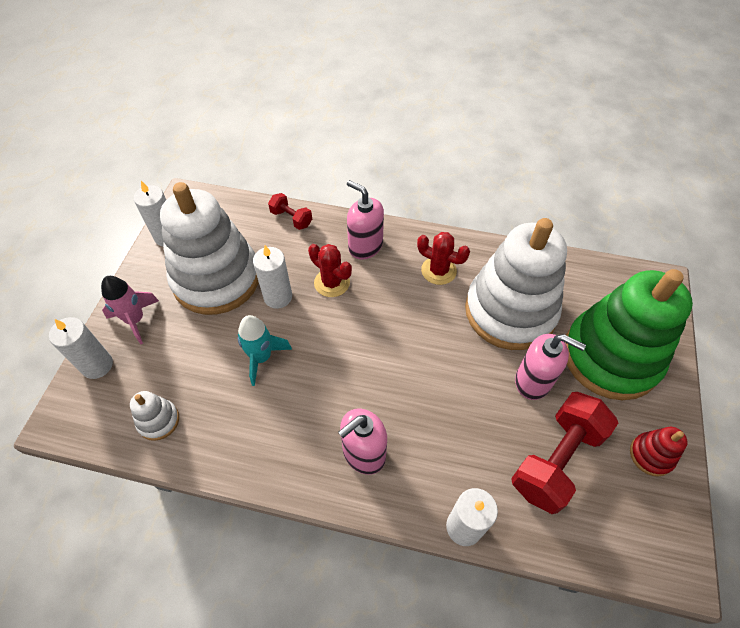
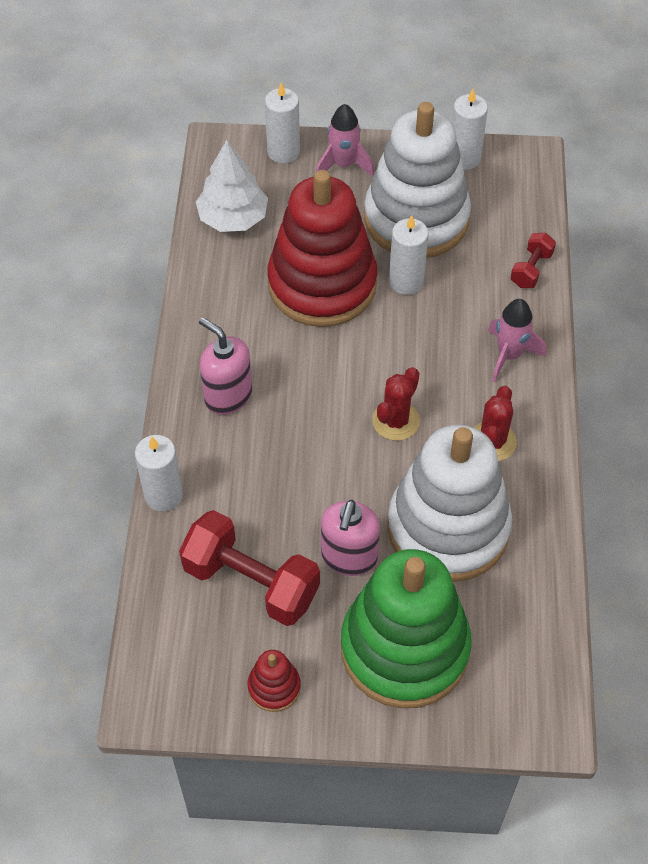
camera: 80 degrees right, 0 degrees up
(158, 421) = (233, 218): white stacking toy -> white tree
(261, 357) = (322, 284): turquoise rocket -> red stacking toy
(332, 283) = (441, 330): red cactus -> red cactus (396, 421)
(365, 246) = (509, 355): pink soap dispenser -> pink rocket

